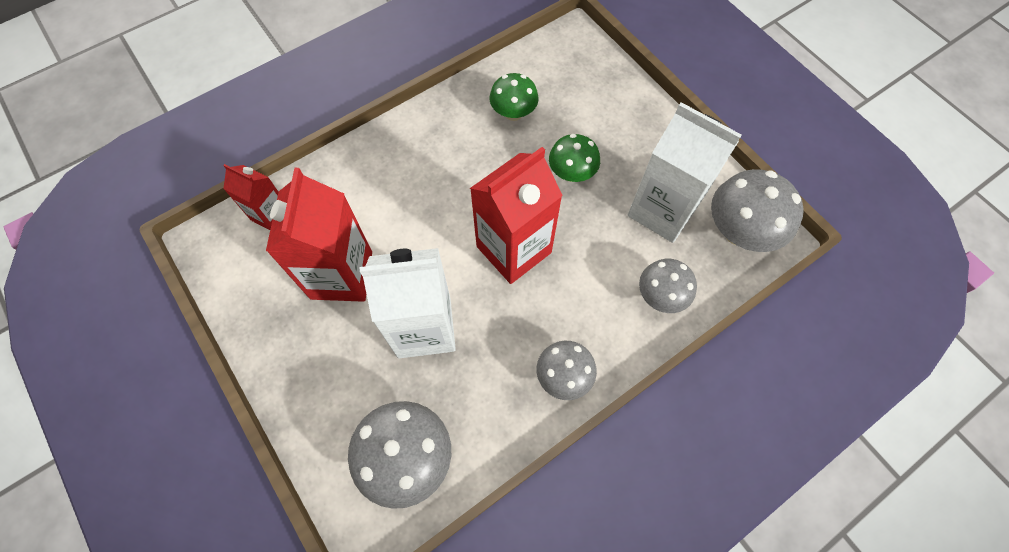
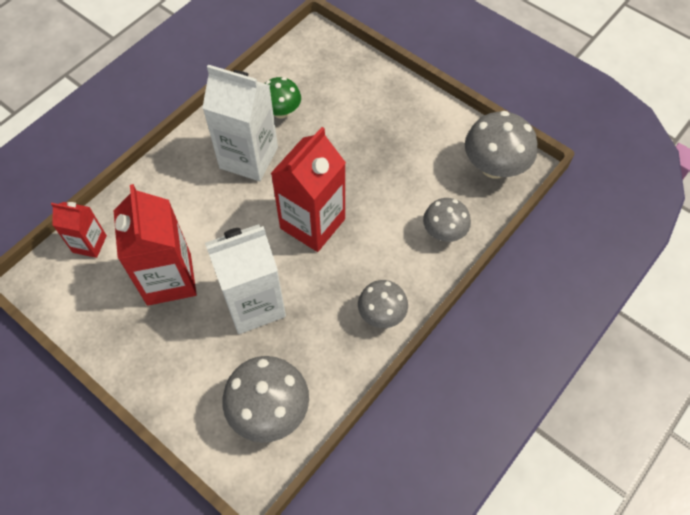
camera: 15 degrees left, 5 degrees down
(571, 173) = (344, 150): green mushroom -> none
(662, 210) = (428, 164): white carton -> white carton (248, 158)

